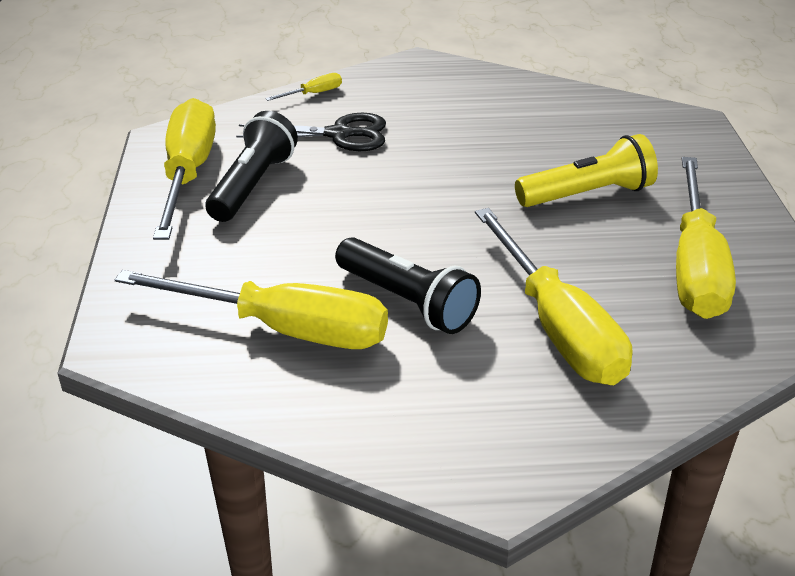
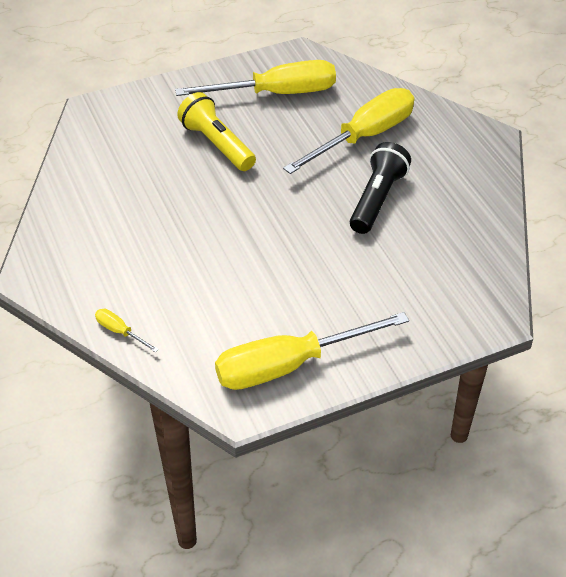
camera: 110 degrees left, 10 degrees up
(253, 185) = (287, 318): black flashlight -> none
(284, 329) = (434, 244): yellow screwdriver -> none
(339, 134) = (187, 291): black scissors -> none

